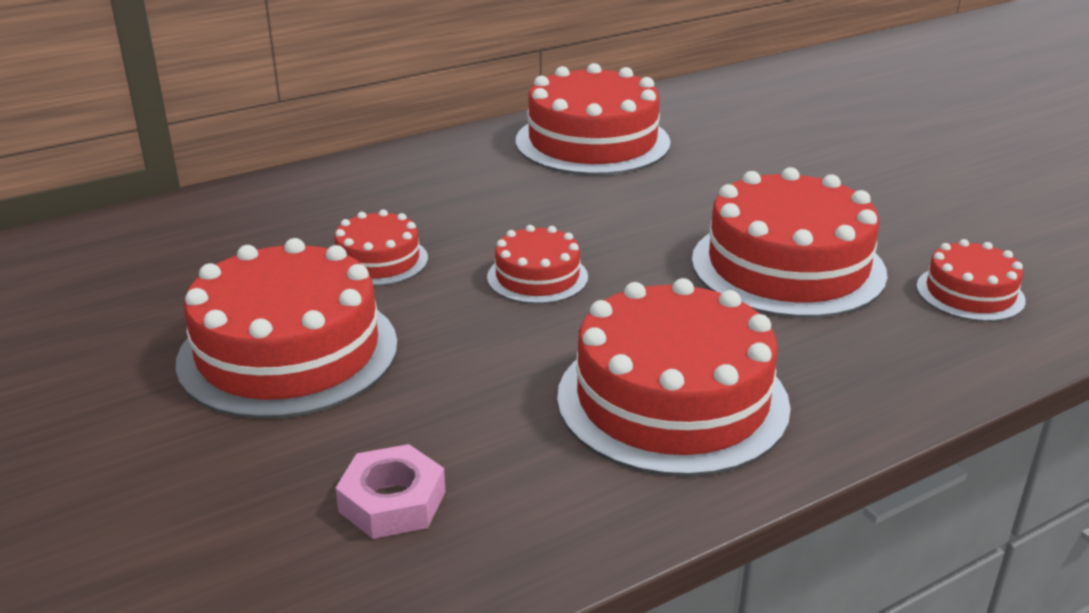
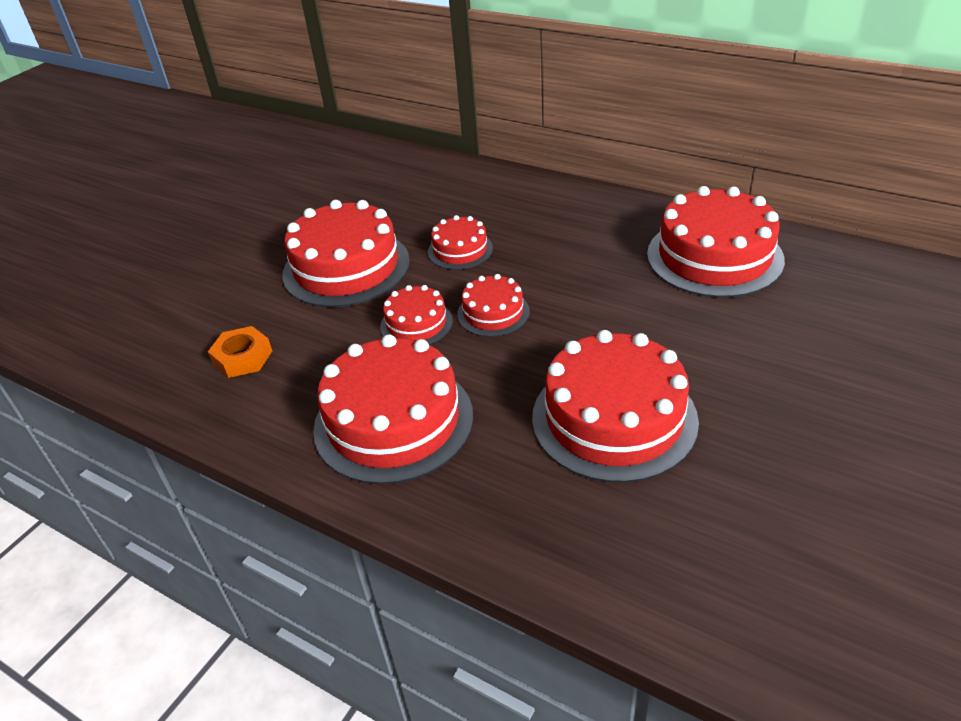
camera: 65 degrees right, 10 degrees up
(392, 501) = (242, 357): pink nut -> orange nut
(970, 293) = (669, 538): red cake -> red cake (416, 323)

